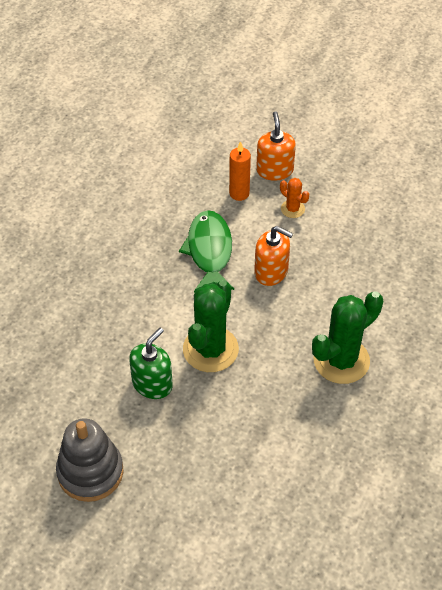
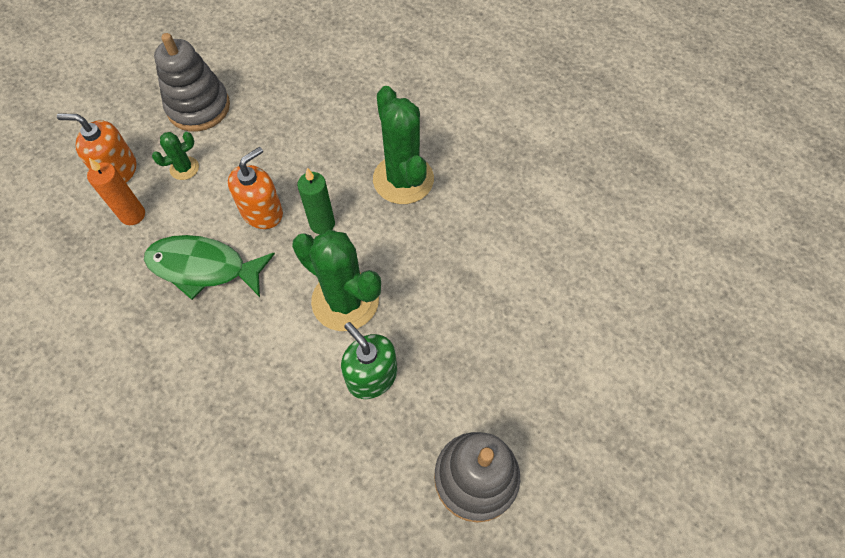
camera: 75 degrees left, 10 degrees up
(275, 314) = (322, 224): none -> green candle
(292, 209) = (184, 168): orange cactus -> green cactus
(355, 197) = (198, 107): none -> grey stacking toy

